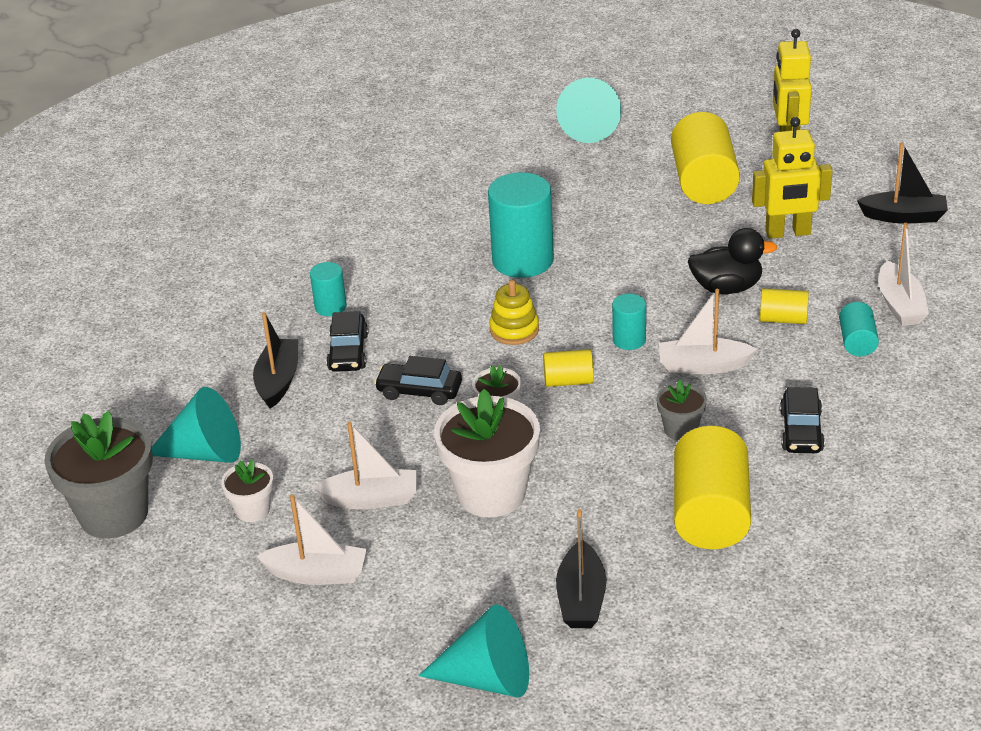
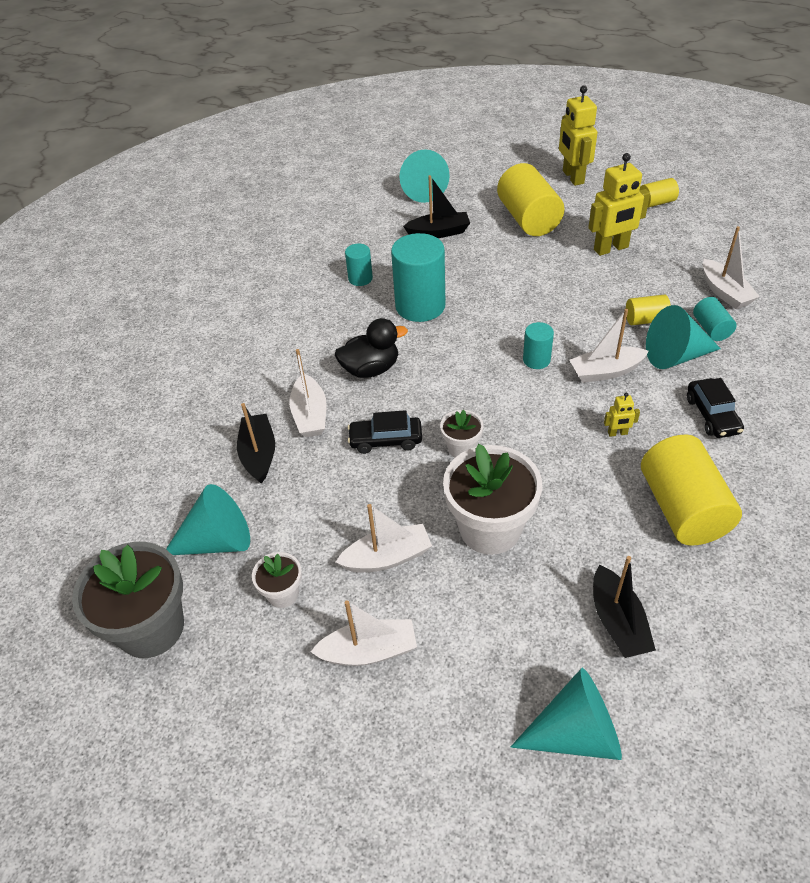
camera: 15 degrees left, 10 degrees up
(330, 307) = (279, 375): turquoise cylinder -> turquoise cylinder (360, 278)
(348, 352) = (310, 415): black car -> white boat
(514, 330) = (440, 368): yellow stacking toy -> none
(568, 381) = (505, 406): yellow cylinder -> yellow cylinder (656, 203)
(680, 429) = (617, 433): grey flower pot -> yellow robot
(727, 287) = (589, 301): black duck -> black duck (370, 369)
(795, 363) = (675, 356): none -> turquoise cone
(904, 216) = (687, 222): black boat -> black boat (439, 232)

